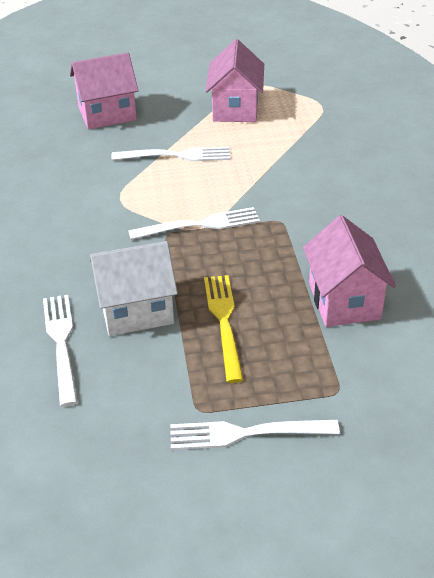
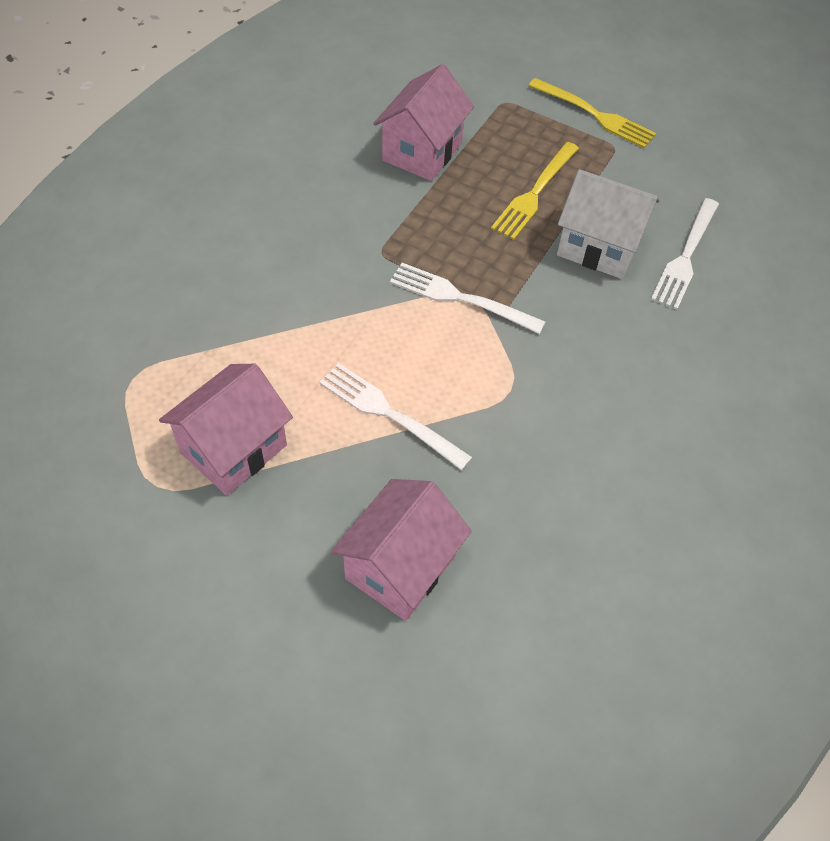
camera: 145 degrees left, 15 degrees up
(107, 114) = (400, 567): pink house -> pink house turned 75 degrees counterclockwise
(246, 433) = (595, 115): white fork -> yellow fork

